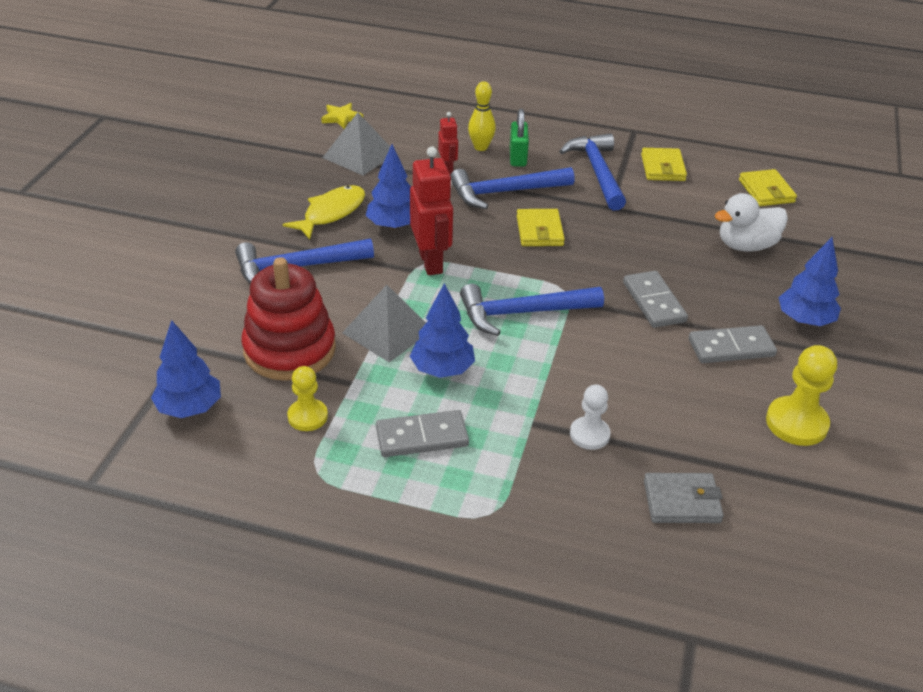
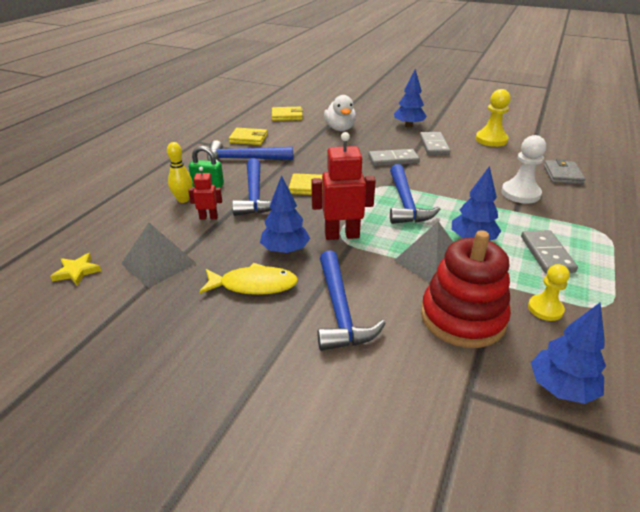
camera: 80 degrees left, 5 degrees down
(331, 213) = (254, 285): yellow fish -> yellow fish turned 135 degrees clockwise
(589, 434) = (520, 193): white pawn -> white pawn, size x1.54

